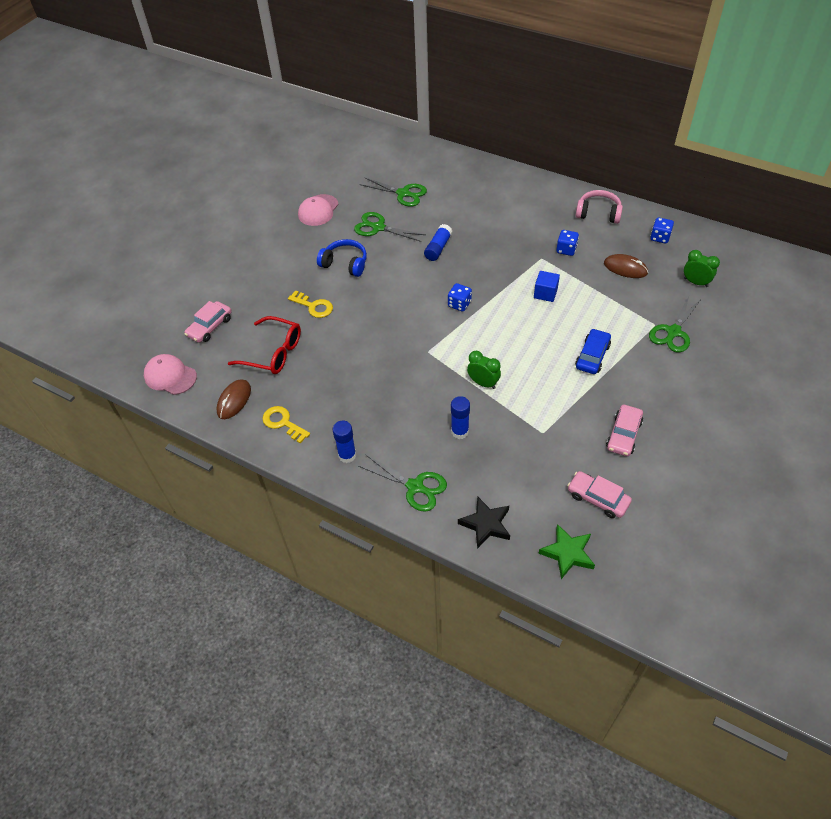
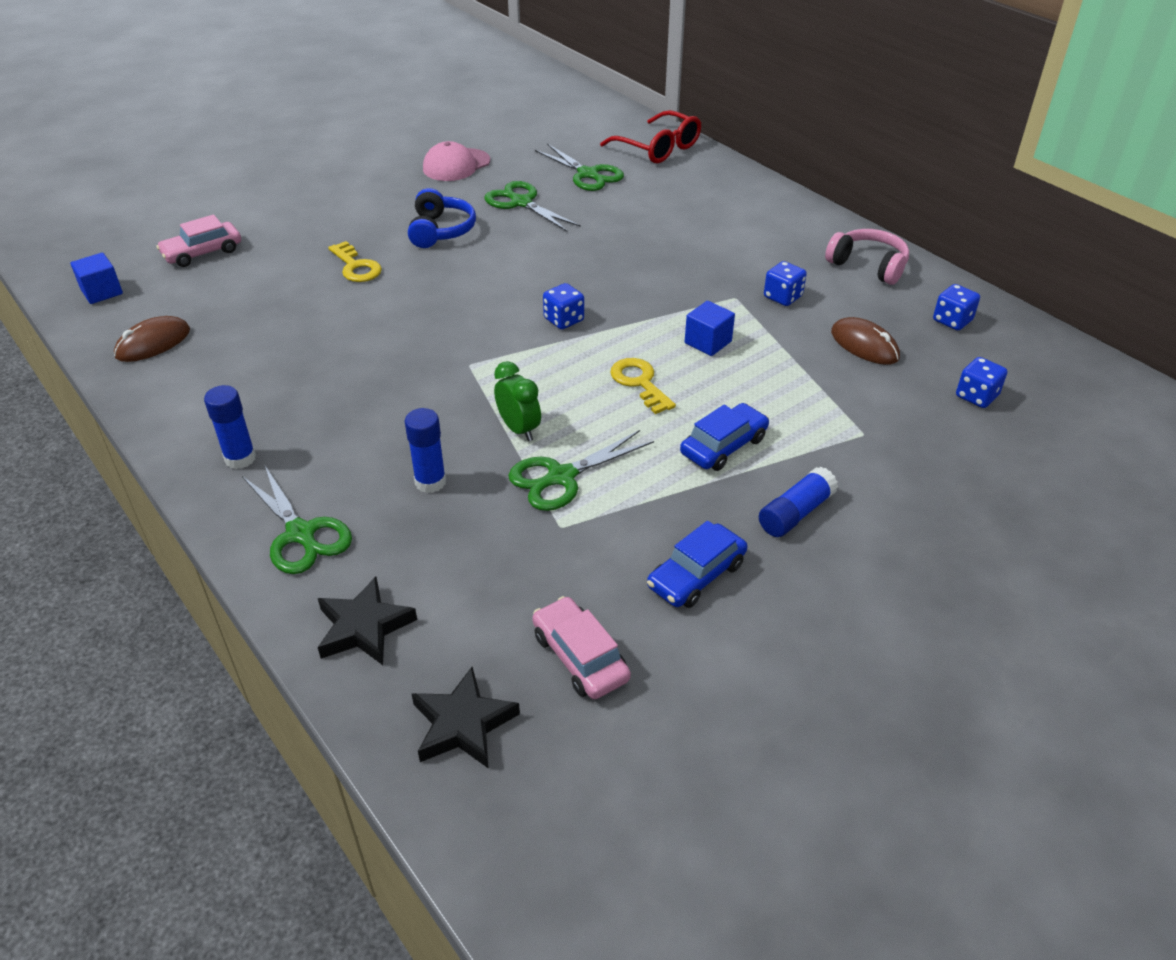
camera: 20 degrees right, 10 degrees down
(170, 376) = (102, 292): pink cap -> blue cube
(273, 353) = (255, 304): red glasses -> red glasses (658, 148)
(283, 423) = (191, 389): yellow key -> yellow key (639, 383)
(345, 264) = (441, 231): blue headphones -> blue headphones turned 45 degrees clockwise
(438, 248) = (586, 246): blue glue stick -> blue glue stick (795, 513)
(567, 553) = (463, 724): green star -> black star
(623, 435) = (696, 575): pink car -> blue car
(673, 332) = (890, 453): green scissors -> green scissors (561, 477)
(695, 282) = (976, 396): green clock -> blue dice

